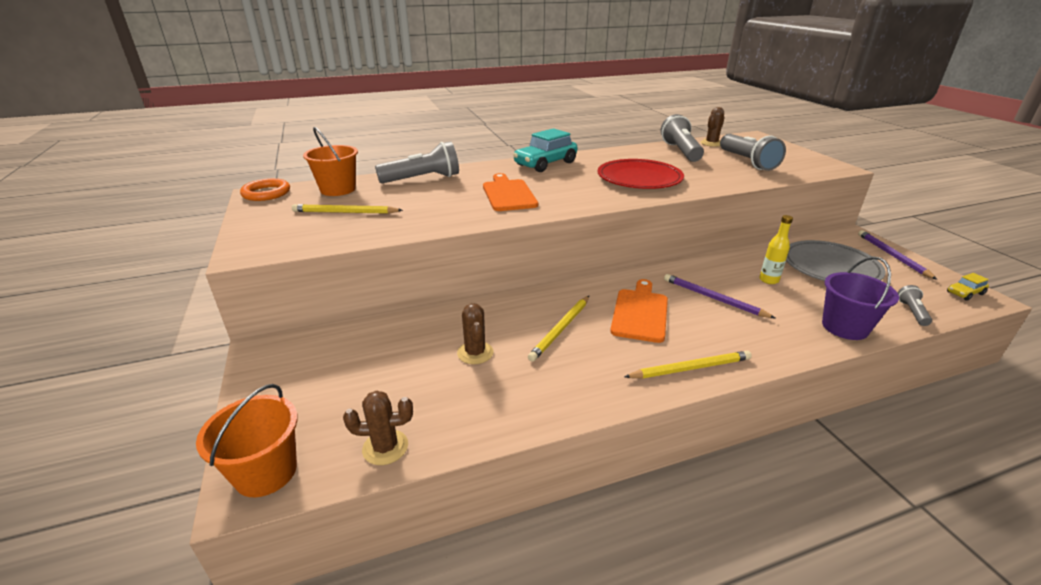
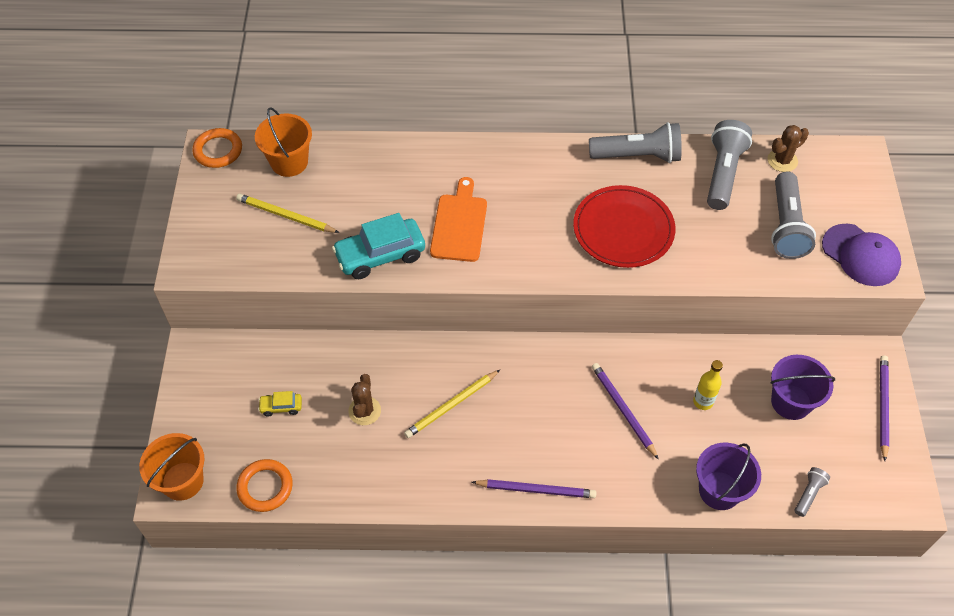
camera: 20 degrees right, 25 degrees up
(385, 447) = (265, 487): brown cactus -> orange ring
(422, 179) = (382, 162): grey flashlight -> grey flashlight (637, 156)
(545, 164) = (535, 162): turquoise car -> turquoise car (380, 255)
(640, 313) = (537, 407): orange cutting board -> none
(690, 368) = (536, 489): yellow pencil -> purple pencil
(809, 164) = (860, 255): none -> purple cap
(830, 266) = (791, 402): grey plate -> purple bucket
(965, 293) = (897, 488): yellow car -> yellow car (281, 407)

